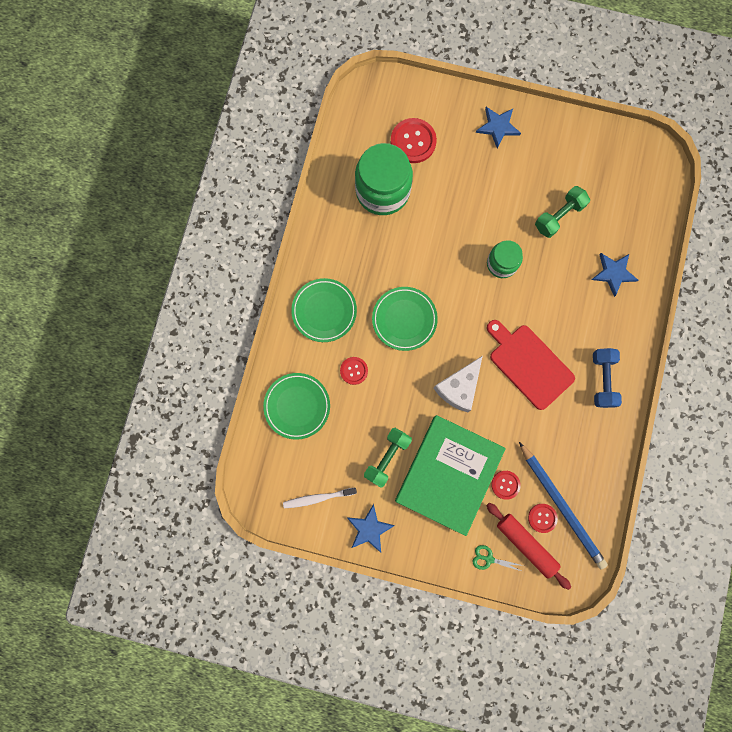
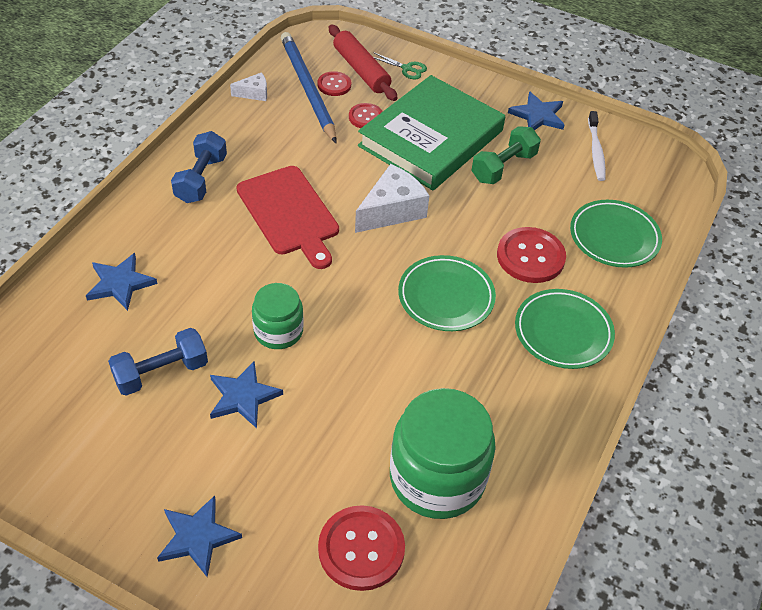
camera: 170 degrees left, 30 degrees down
(318, 498) = (596, 151): white toothbrush -> white toothbrush turned 90 degrees clockwise
(354, 371) = (530, 257): red button -> red button, size x1.73
(506, 213) = (243, 397): none -> blue star
(559, 216) = (161, 372): green dumbbell -> blue dumbbell
(601, 487) = (254, 93): none -> white cheese

